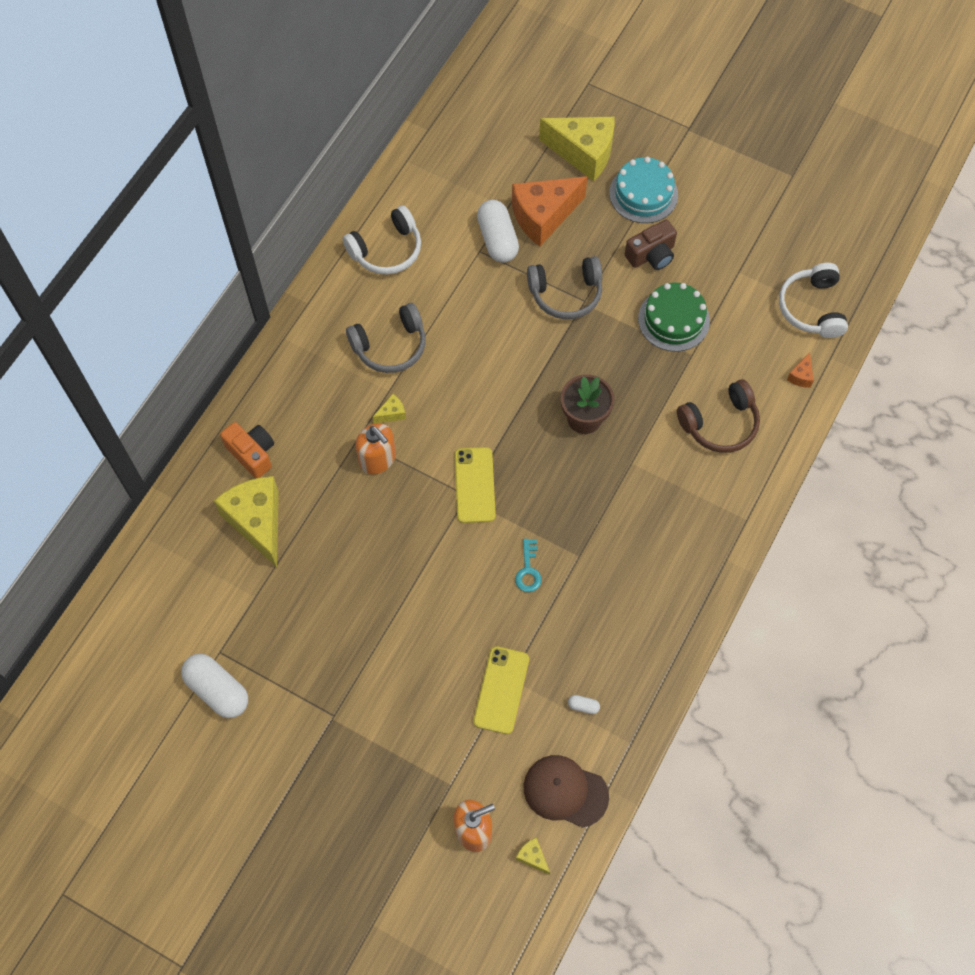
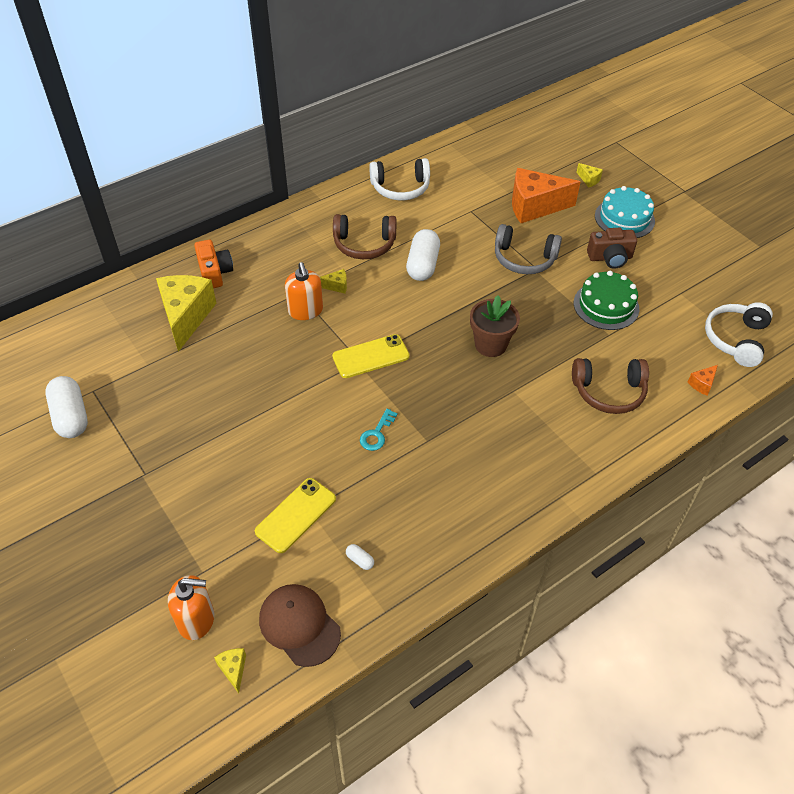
camera: 25 degrees right, 15 degrees down
(390, 346) = (364, 244): grey headphones -> brown headphones
(474, 485) = (371, 356): yellow phone -> yellow phone turned 45 degrees clockwise
(497, 239) = (489, 209): white capsule -> white capsule (423, 265)
(583, 153) = (589, 180): yellow cheese -> yellow cheese, size x0.41

